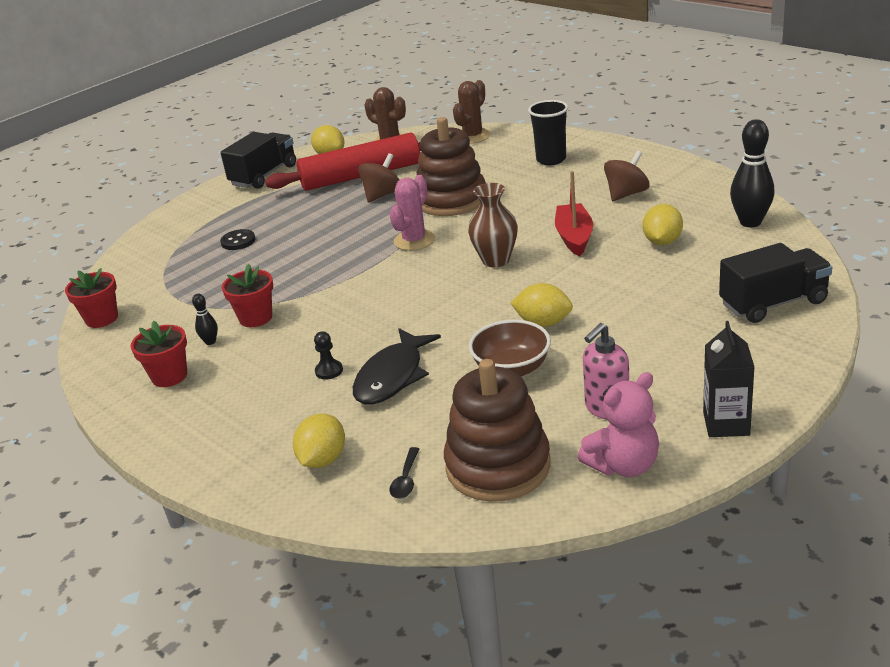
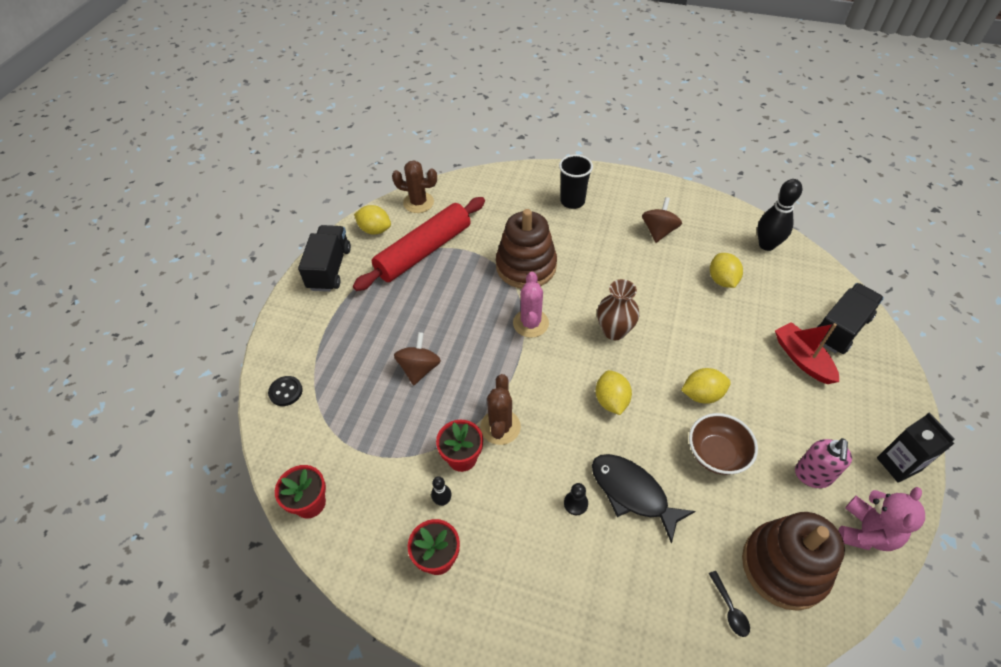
camera: 30 degrees left, 20 degrees up
(238, 241) = (370, 362): black button -> black button (286, 392)
(323, 460) = (649, 611): yellow lemon -> yellow lemon (611, 401)
(382, 195) = (461, 272): brown spinning top -> brown spinning top (419, 369)
(392, 376) = (632, 493): black fish -> black fish turned 135 degrees clockwise
(473, 136) = (487, 184): brown cactus -> brown cactus (500, 427)
(574, 237) = (655, 290): red boat -> red boat (802, 359)

